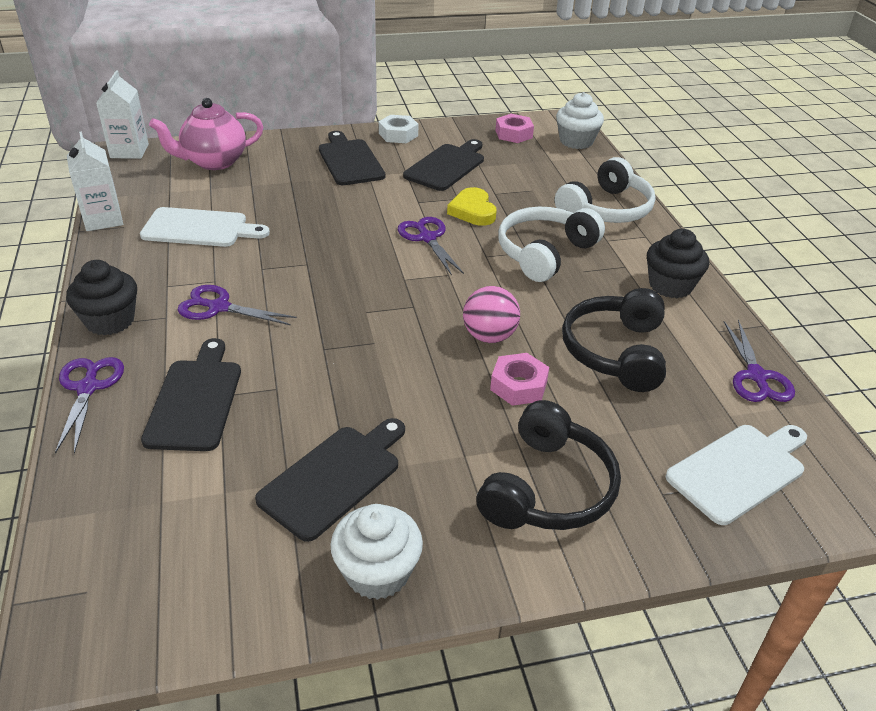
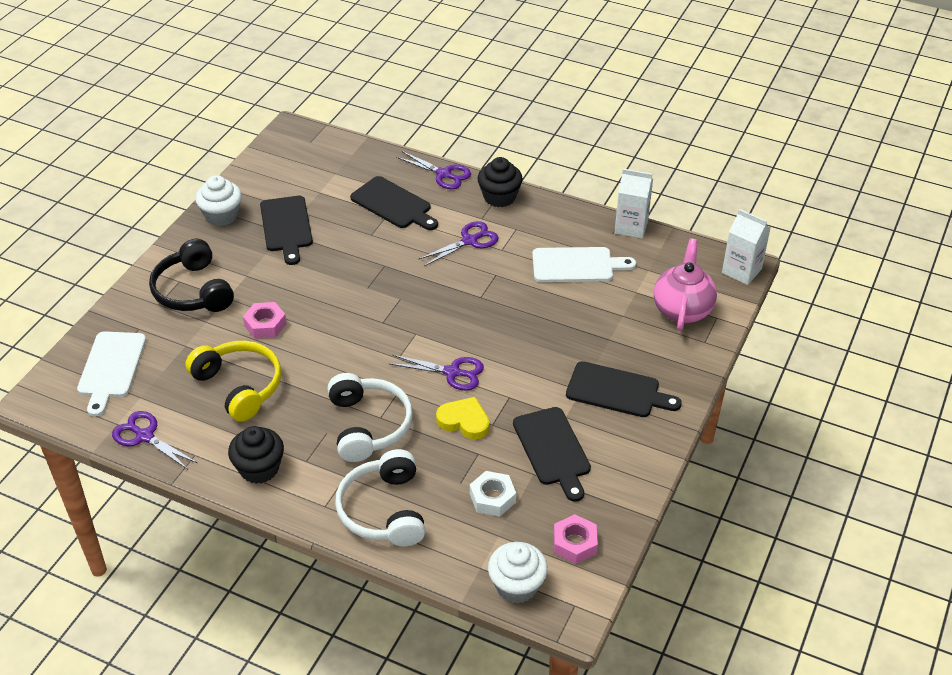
camera: 130 degrees right, 5 degrees up
(199, 228) = (576, 265): white cutting board -> white cutting board turned 135 degrees counterclockwise
(398, 134) = (644, 451): white nut -> white nut (492, 498)
(489, 336) = (317, 338): pink ball -> none
(616, 352) = (239, 386): black headphones -> yellow headphones

